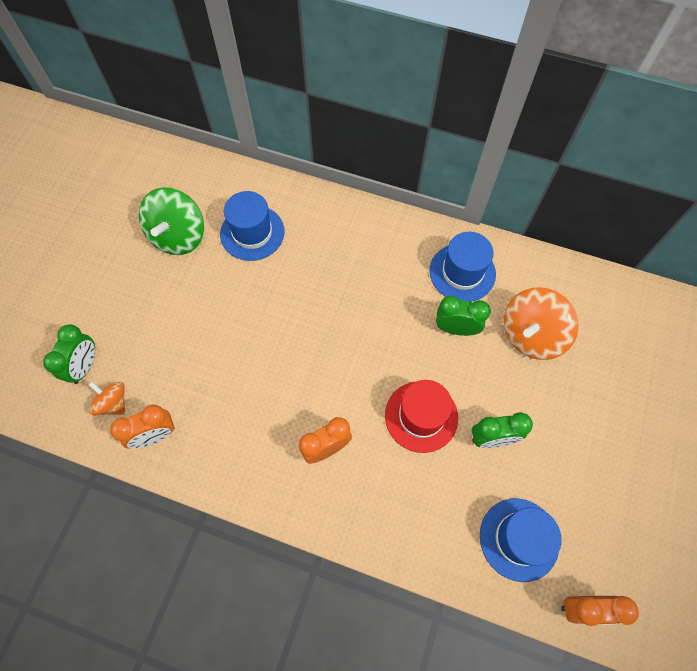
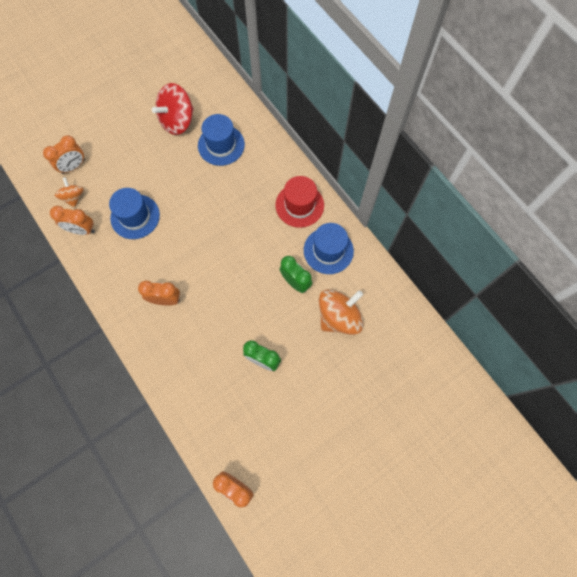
camera: 35 degrees right, 5 degrees up
(84, 366) = (73, 166): green clock -> orange clock
(178, 236) = (177, 121): green spinning top -> red spinning top
(421, 416) = (232, 319): red hat -> red hat (299, 205)
(519, 539) = (231, 425): blue hat -> blue hat (135, 216)
(531, 335) = (339, 317): orange spinning top -> orange spinning top turned 150 degrees clockwise

